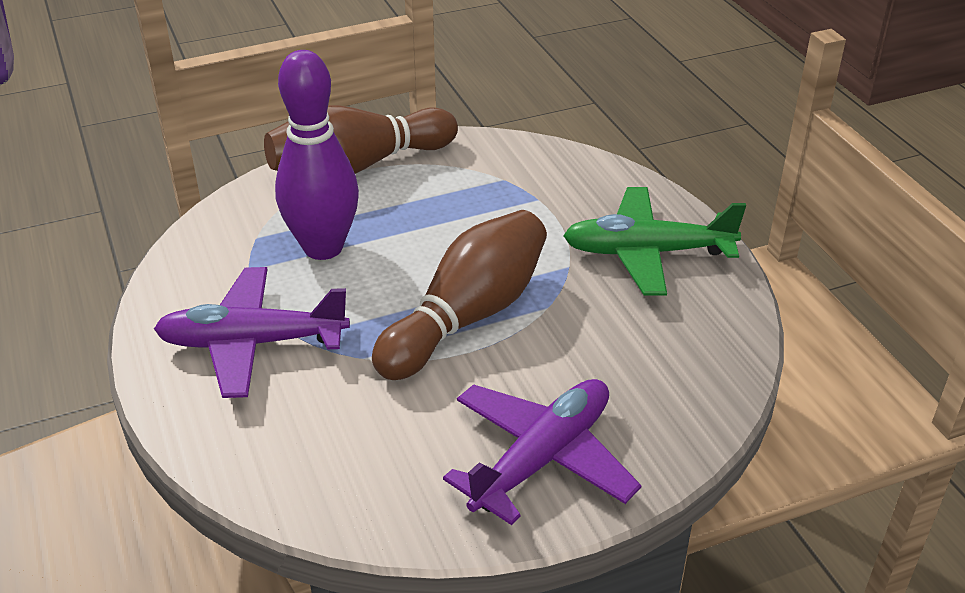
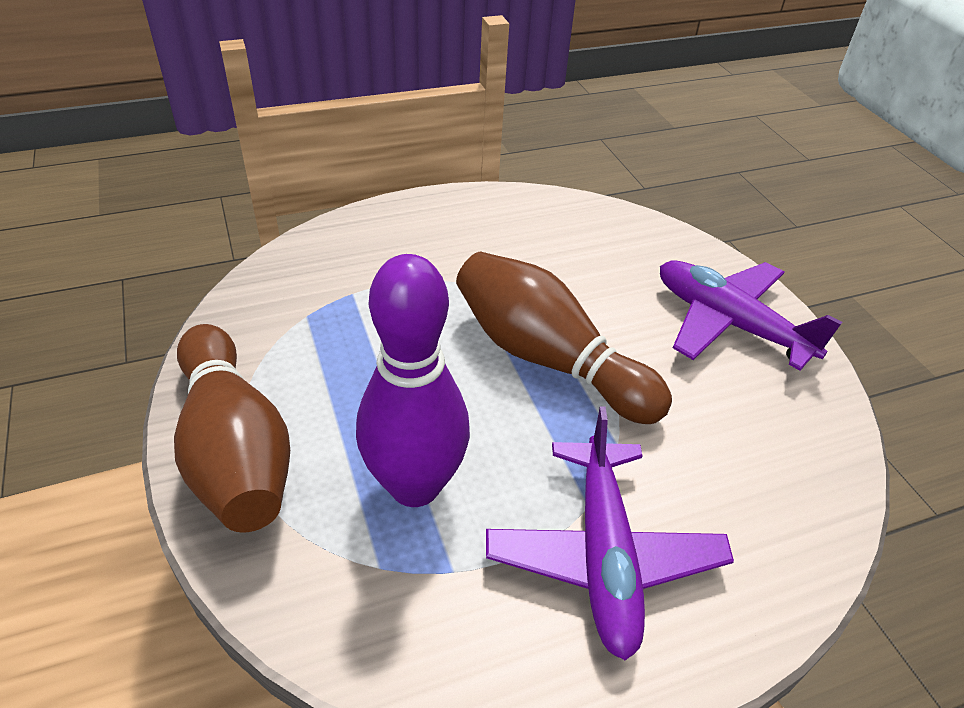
camera: 90 degrees left, 5 degrees up
(647, 253) = (455, 234): green plane -> none

